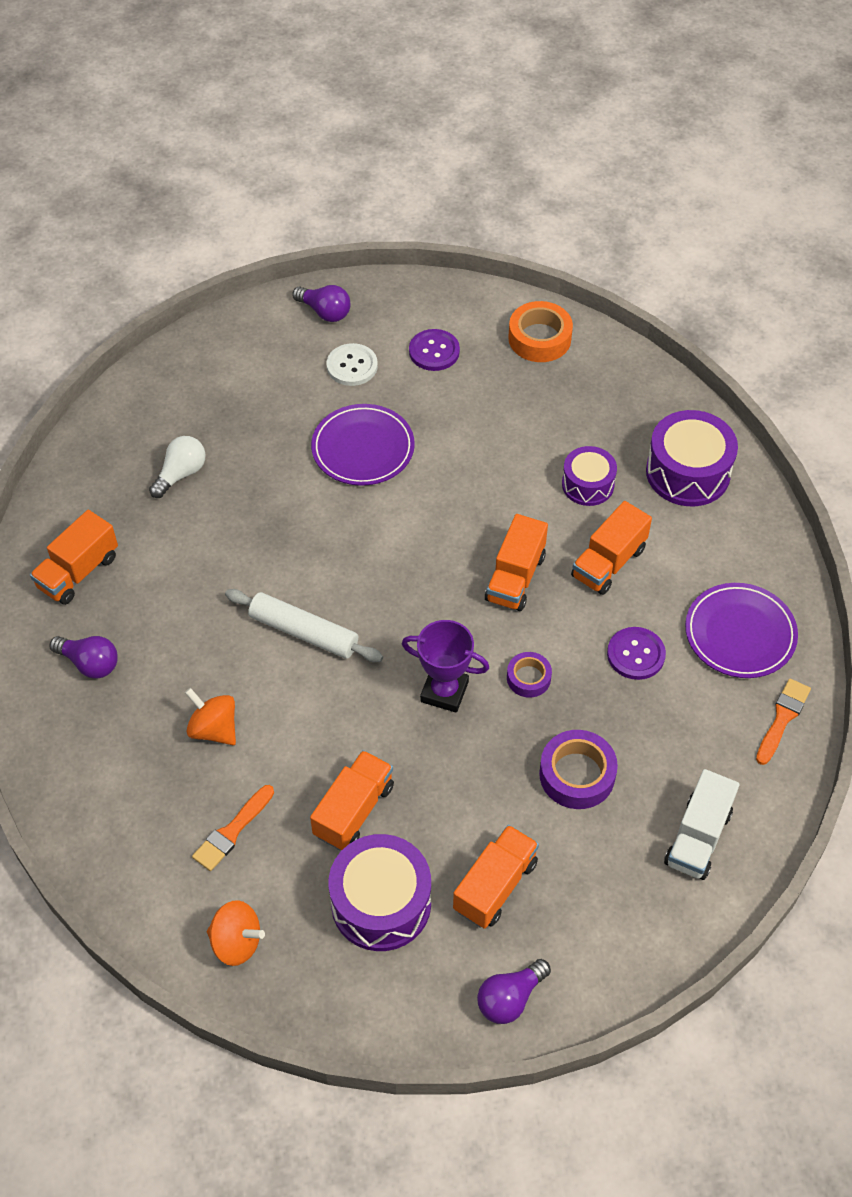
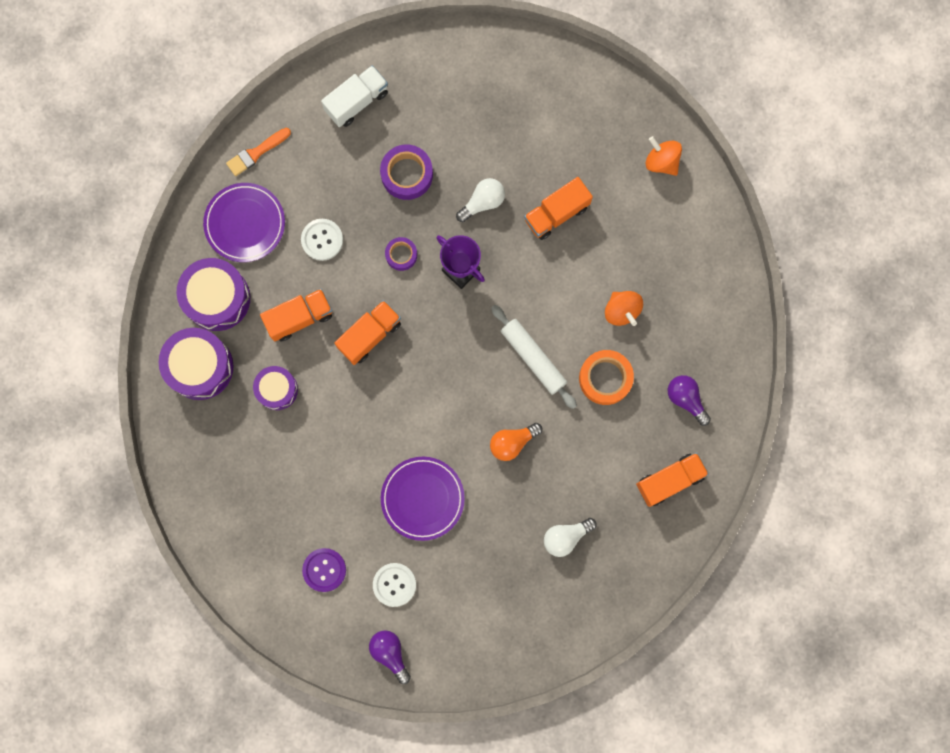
camera: 155 degrees left, 25 degrees up
(232, 831) = (637, 233): orange brush -> none
(286, 538) = (512, 442): none -> orange light bulb
(381, 903) = (566, 147): purple drum -> purple drum (217, 298)
(459, 783) = (483, 202): none -> white light bulb
(495, 886) = (494, 127): orange truck -> none
(510, 998) = (518, 59): purple light bulb -> none
(539, 338) = (236, 544): orange tape -> orange tape (605, 378)
(636, 654) = (322, 240): purple button -> white button

